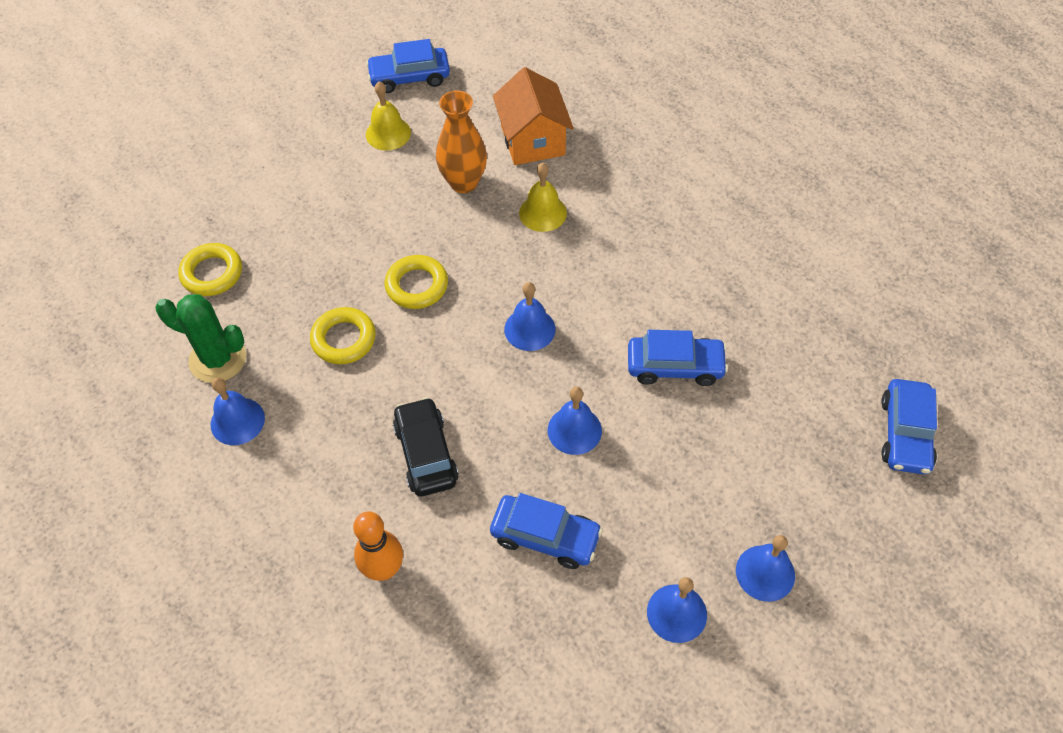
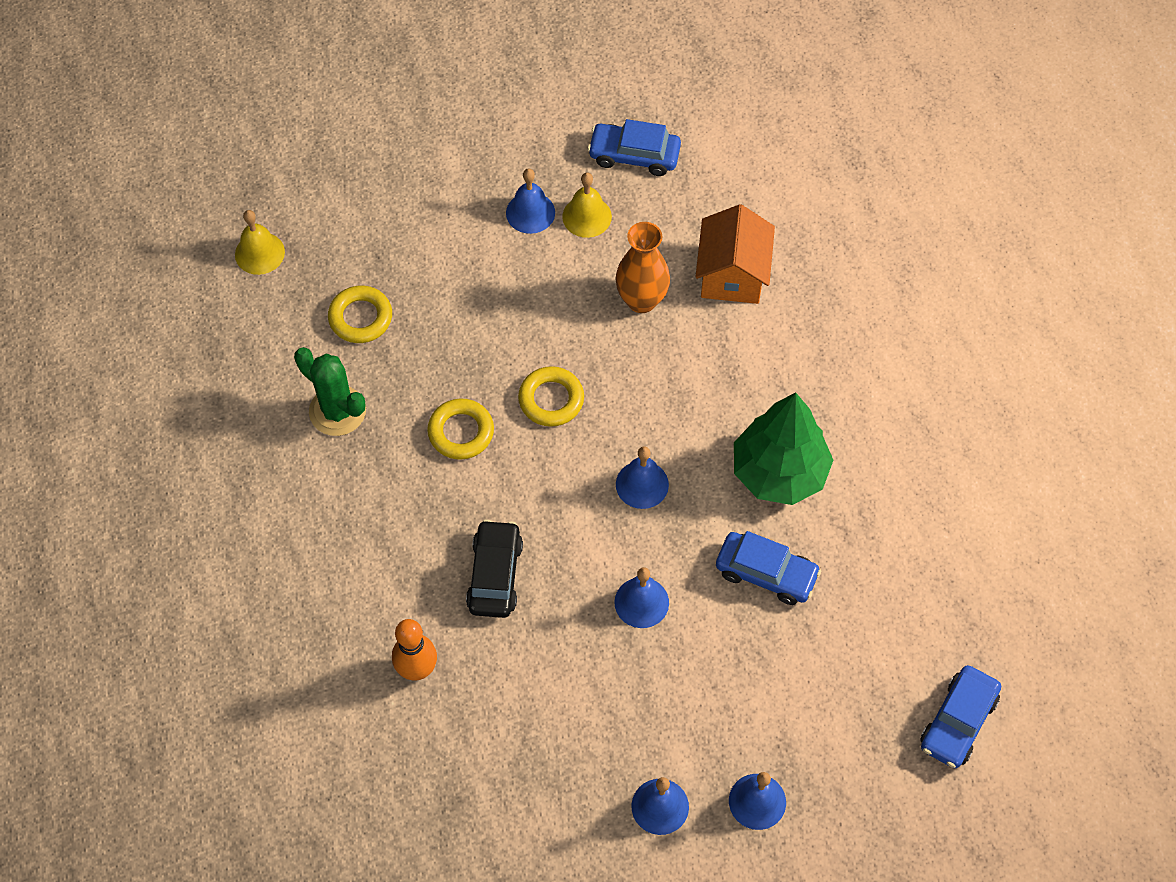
camera: 20 degrees right, 5 degrees up
(237, 421) = (335, 480): blue bell -> blue bell (530, 212)
(542, 213) = (707, 362): yellow bell -> yellow bell (259, 253)
(545, 536) = (572, 693): blue car -> none
(646, 280) = (779, 472): none -> green tree

